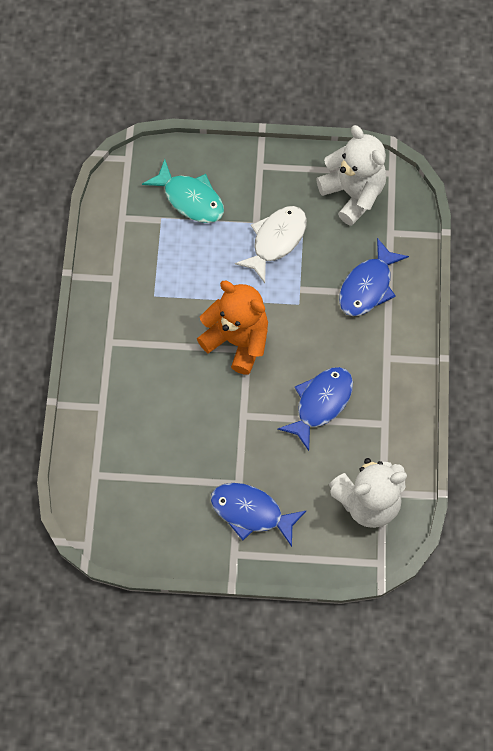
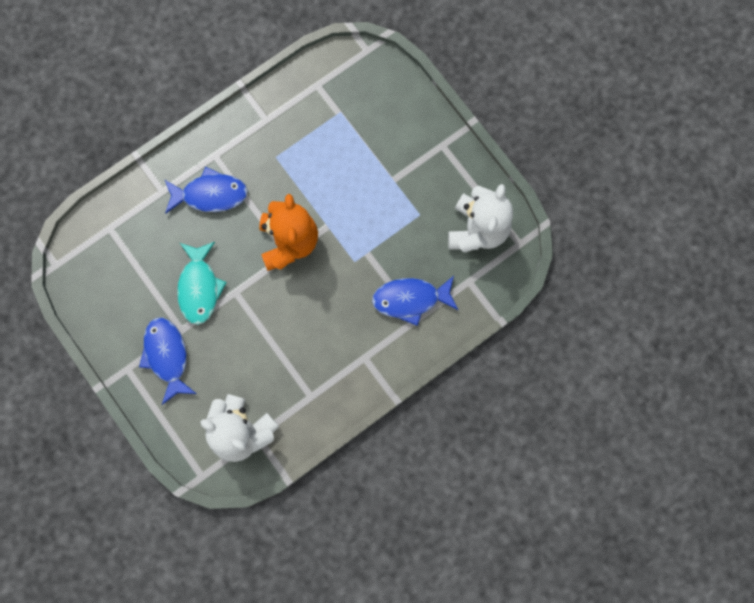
camera: 50 degrees right, 10 degrees up
(190, 199) = (373, 119): turquoise fish -> turquoise fish (199, 287)
(276, 240) = (391, 205): white fish -> none
(320, 403) = (289, 339): blue fish -> blue fish (210, 194)

